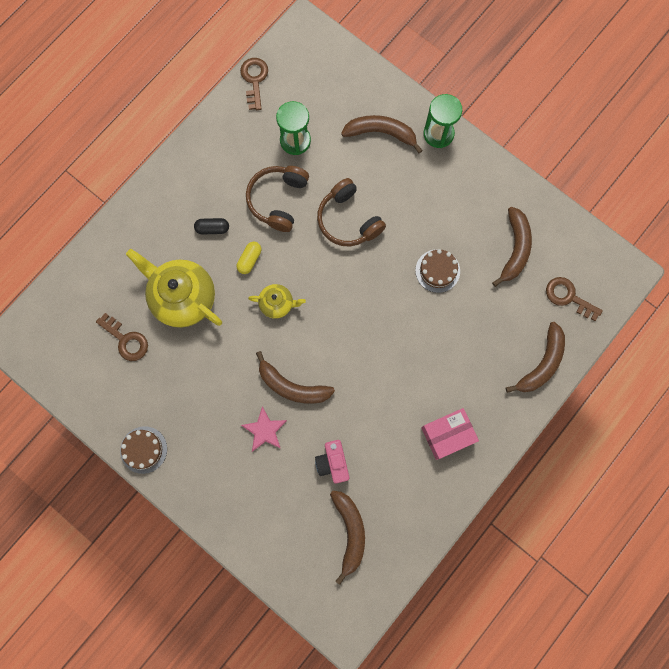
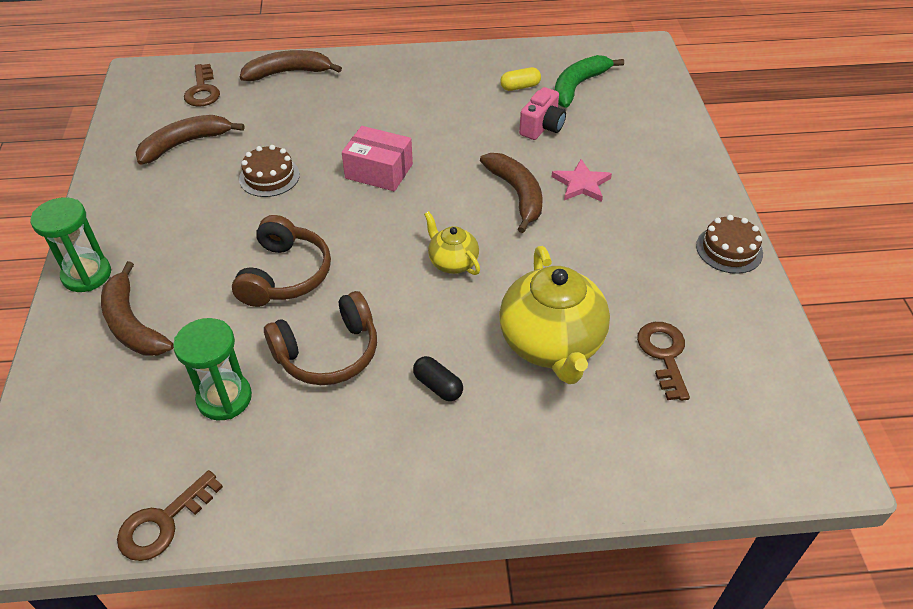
camera: 135 degrees left, 30 degrees down
(249, 260) = (433, 321): yellow capsule -> yellow capsule (520, 87)
(350, 532) = (578, 86): brown banana -> green banana
(447, 435) = (422, 84): pink box -> pink box (379, 171)

